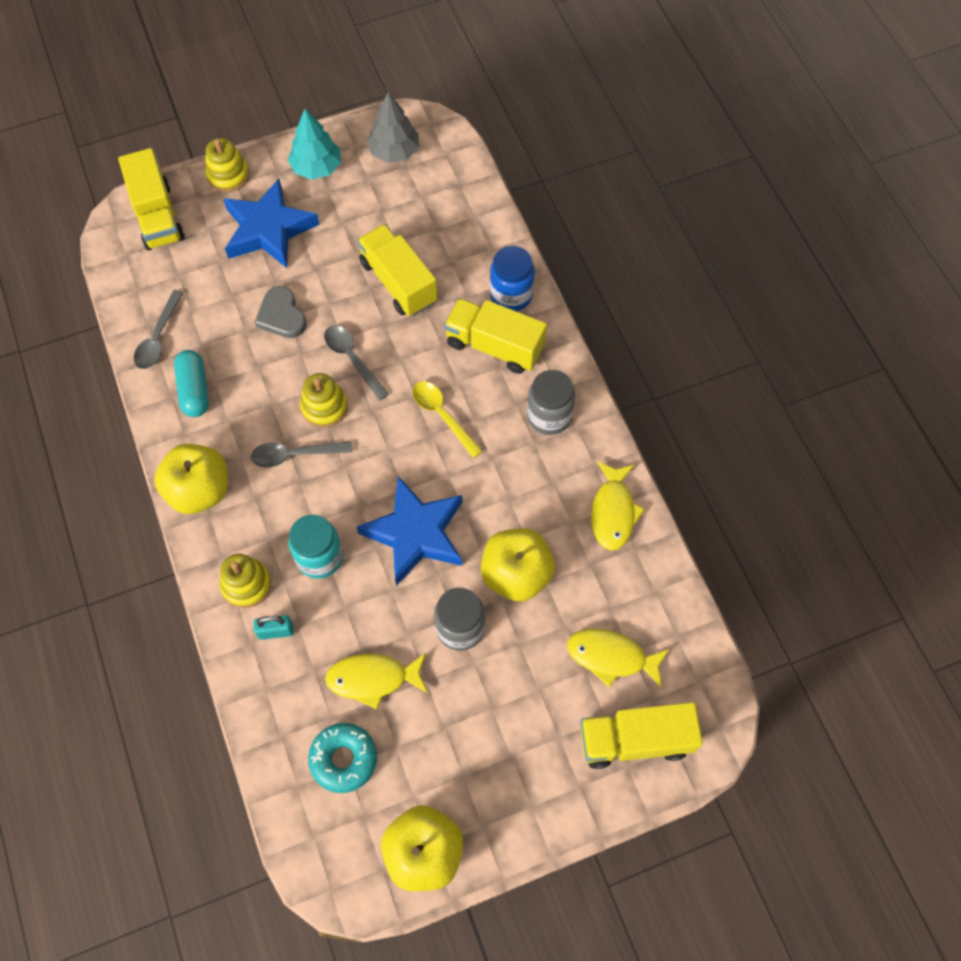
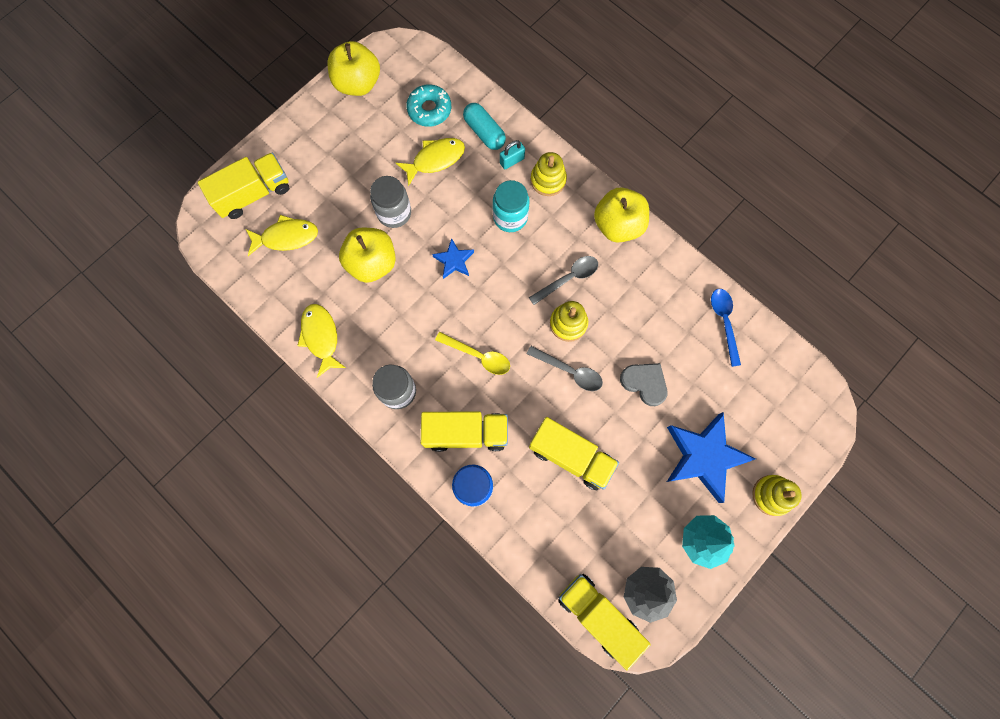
camera: 155 degrees right, 10 degrees up
(157, 216) = (800, 427): yellow truck -> yellow truck (598, 615)
(158, 337) = (724, 322): grey spoon -> blue spoon
(194, 390) = (670, 294): turquoise capsule -> turquoise capsule (484, 132)
(415, 533) = (454, 261): blue star -> blue star, size x0.50

